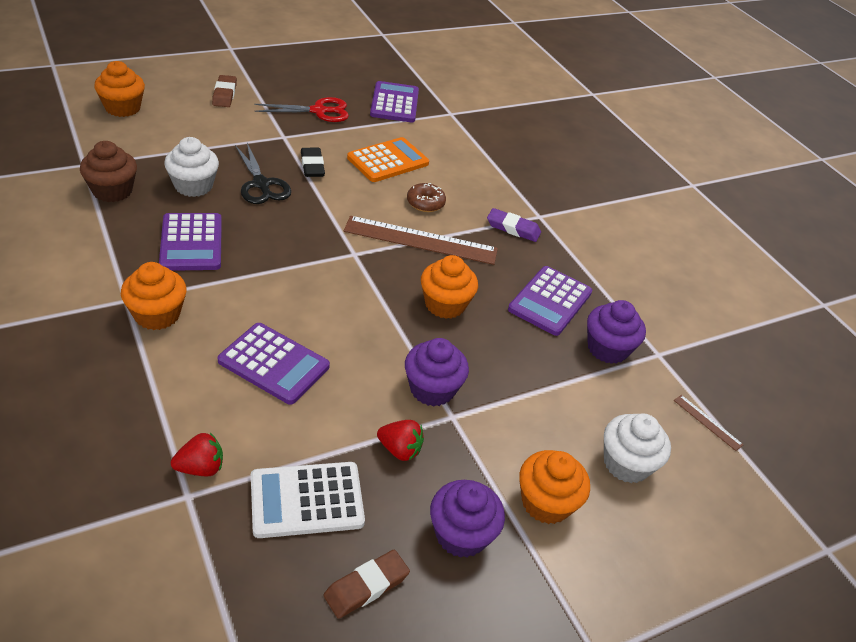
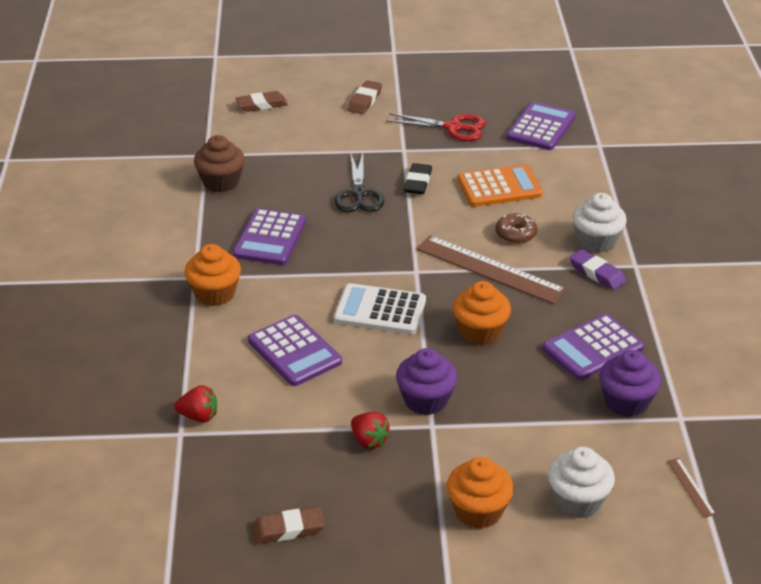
camera: 30 degrees right, 5 degrees down
(123, 108) = (261, 105): orange cupcake -> brown eraser
(193, 186) = (294, 187): white cupcake -> white cupcake (596, 241)
(306, 500) = (271, 459): white calculator -> white calculator (380, 310)
(461, 534) = (387, 515): purple cupcake -> none

